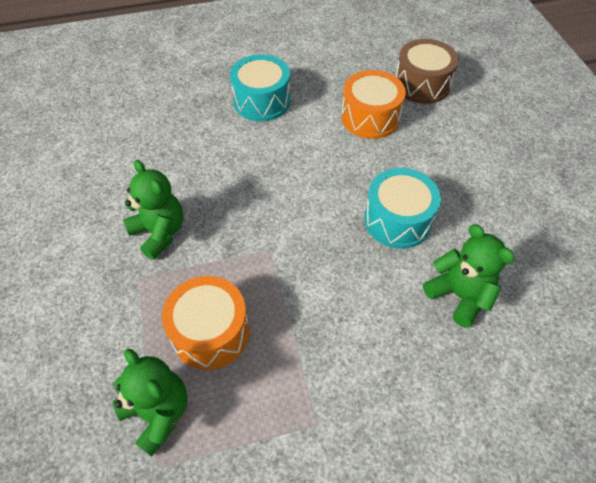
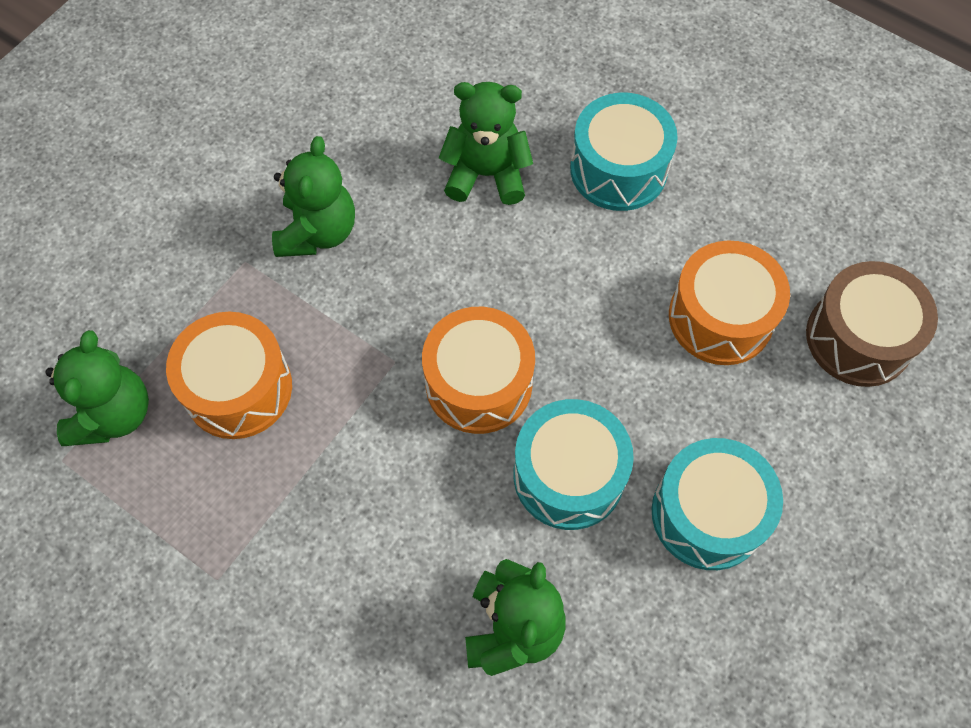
camera: 50 degrees right, 10 degrees up
(209, 146) = (486, 174): none -> green teddy bear
(316, 222) = (478, 383): none -> orange drum
(460, 183) = (708, 514): none -> turquoise drum

